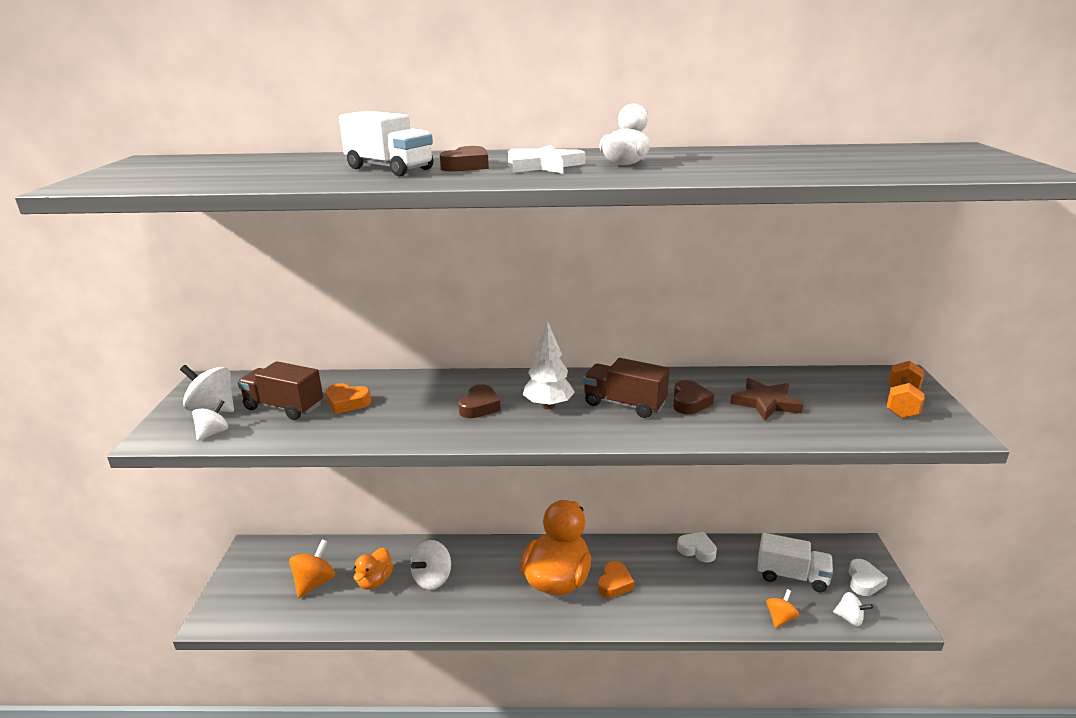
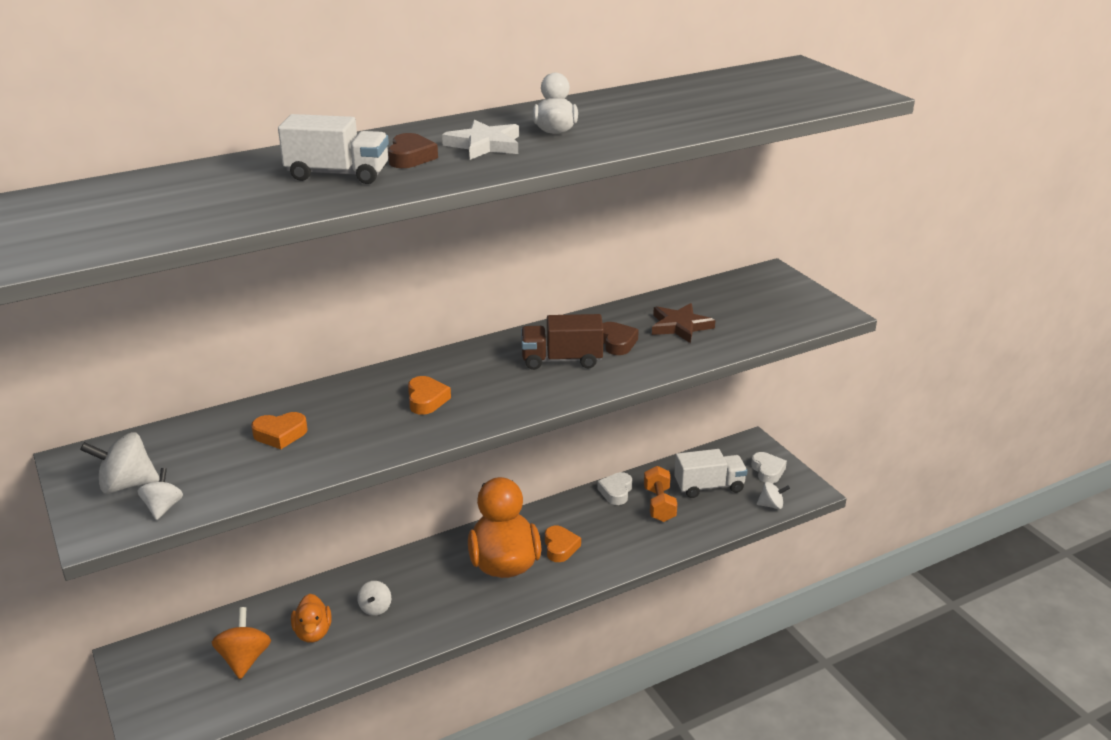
camera: 30 degrees left, 5 degrees up
(284, 407) = (212, 459): brown truck -> none
(432, 579) = (375, 608): white spinning top -> white spinning top, size x0.63
(479, 406) = (426, 400): brown heart -> orange heart
(548, 406) = (493, 380): white tree -> none
(697, 550) = (616, 492): white heart -> white heart turned 75 degrees counterclockwise
(780, 618) = (718, 525): orange spinning top -> none
(902, 403) = (784, 298): orange dumbbell -> orange dumbbell (659, 505)

